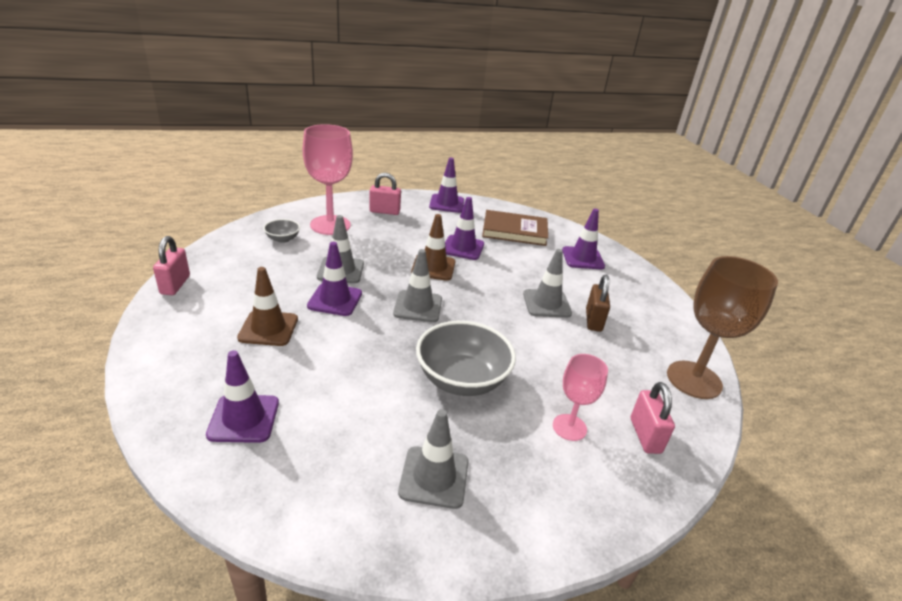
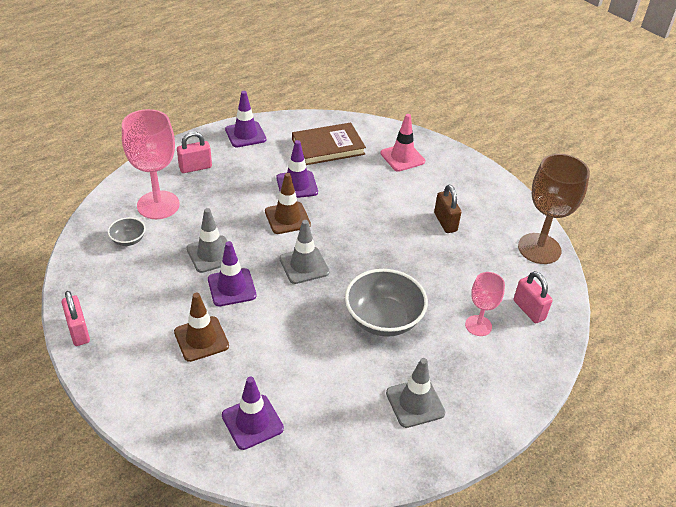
camera: 25 degrees left, 10 degrees up
(546, 304) = (401, 220): grey traffic cone -> none
(582, 258) = (402, 157): purple traffic cone -> pink traffic cone

